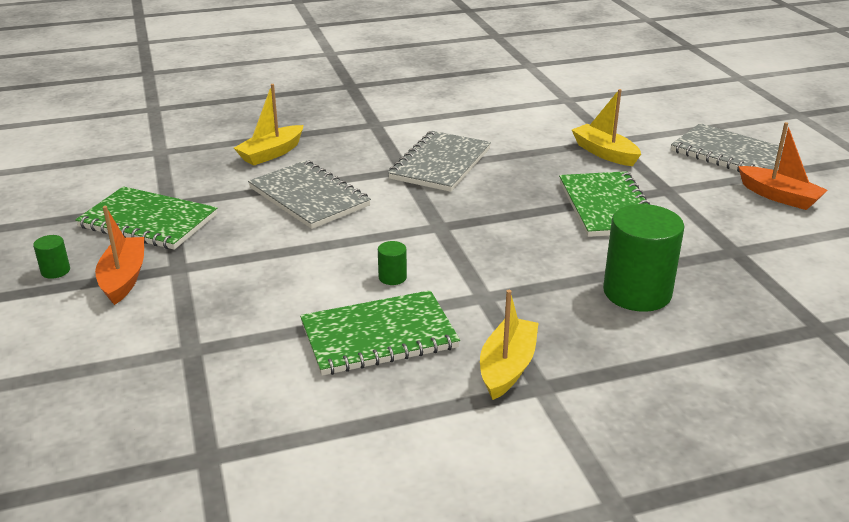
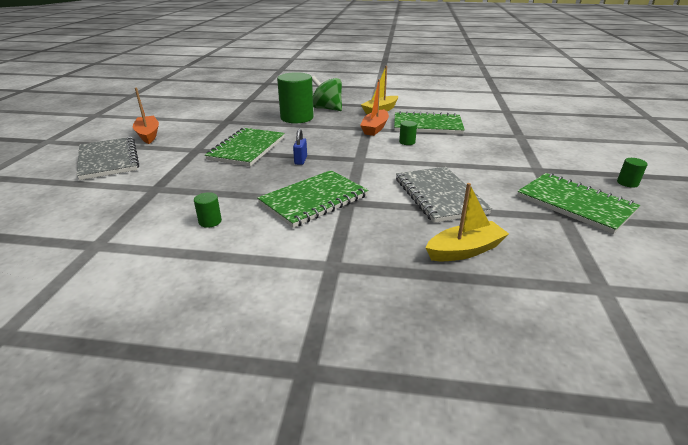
camera: 155 degrees left, 0 degrees up
(124, 278) = (573, 170): orange boat -> orange boat (375, 128)
(440, 164) = (314, 200): grey notebook -> green notebook
(510, 128) = (210, 221): none -> green cylinder
(512, 205) = (300, 160): none -> blue padlock
(604, 153) = (182, 180): yellow boat -> none
(621, 341) = (327, 109): none -> green spinning top

